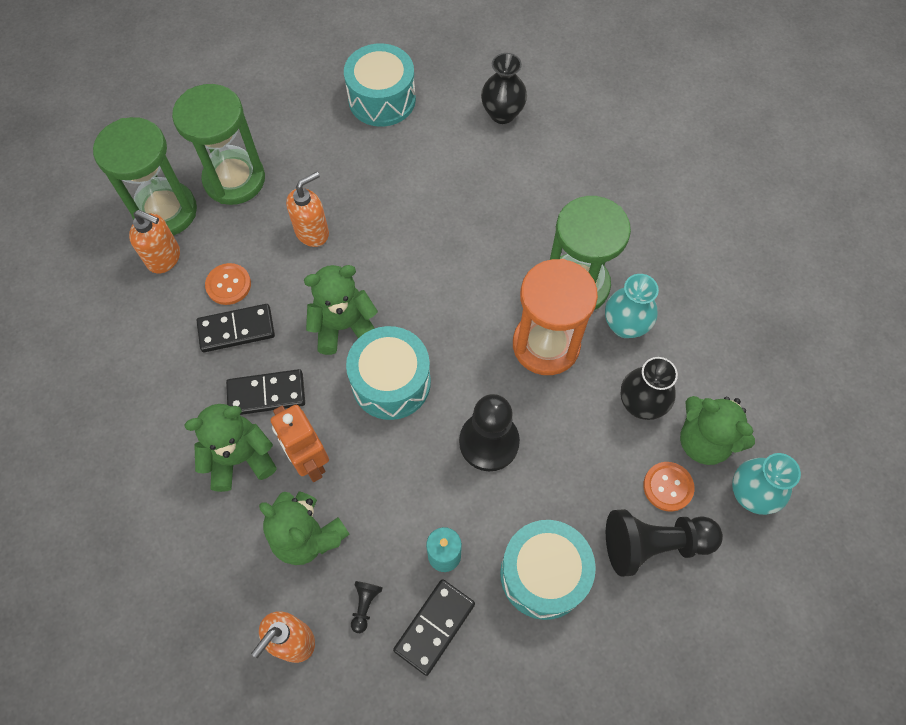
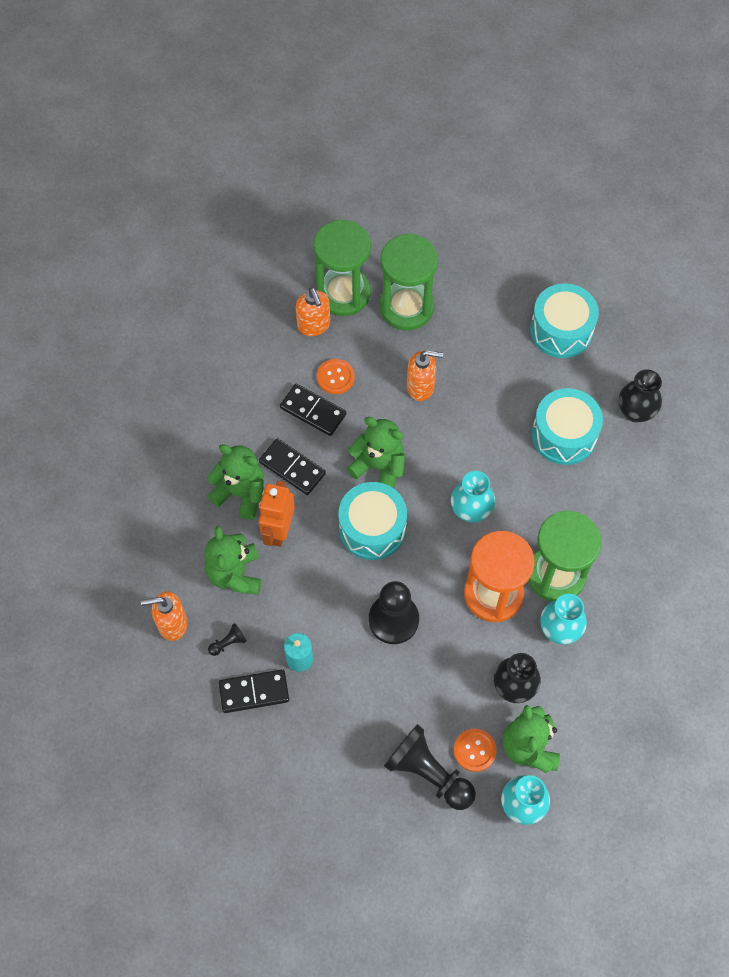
camera: 45 degrees right, 0 degrees up
(457, 295) = (471, 510): none -> turquoise vase
(543, 574) = (345, 725): turquoise drum -> turquoise drum (564, 435)

